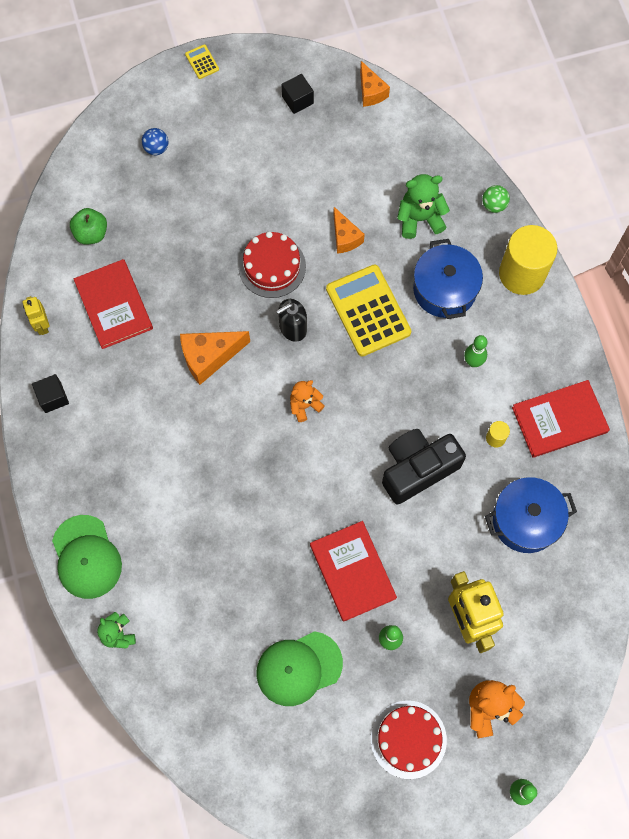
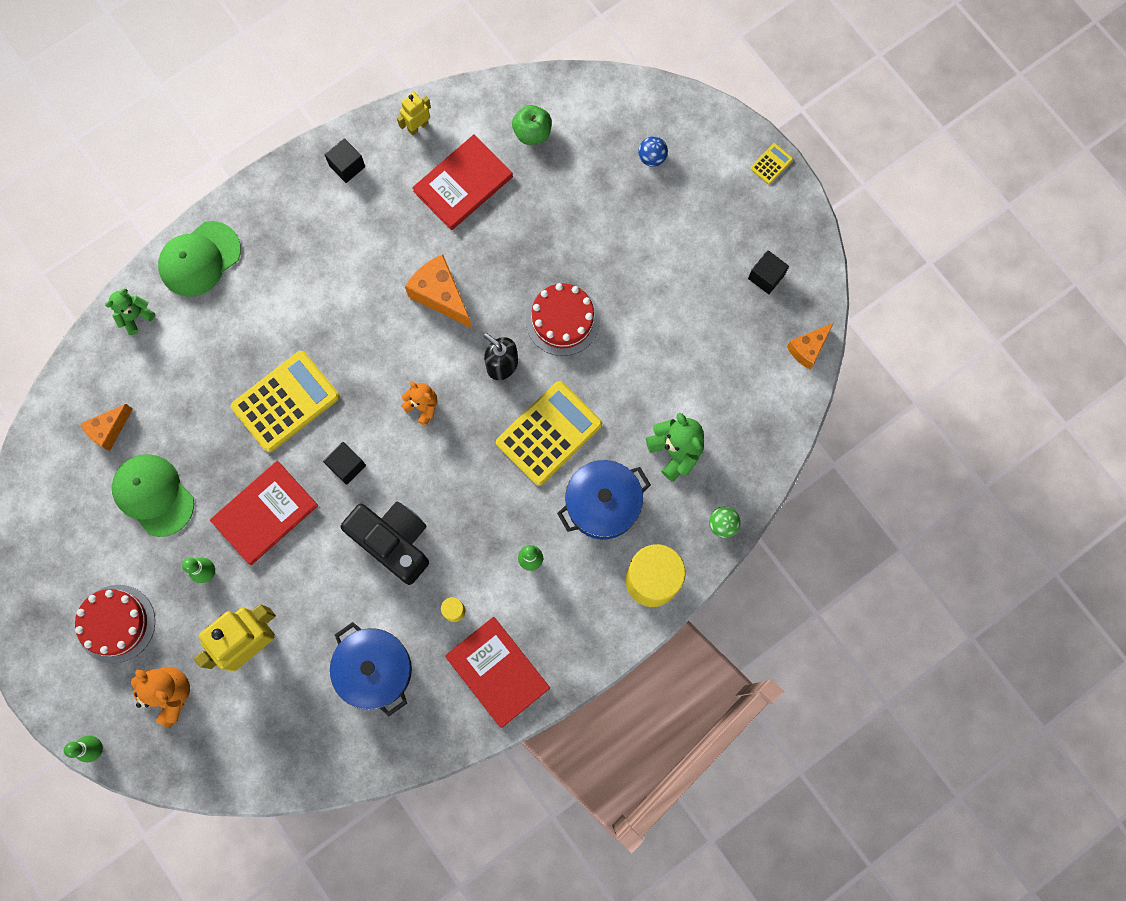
camera: 70 degrees right, 5 degrees up
(255, 521) = (285, 401): none -> yellow calculator
(335, 486) = (347, 466): none -> black cube
(345, 237) = (623, 381): orange cheese -> orange cheese (109, 430)

